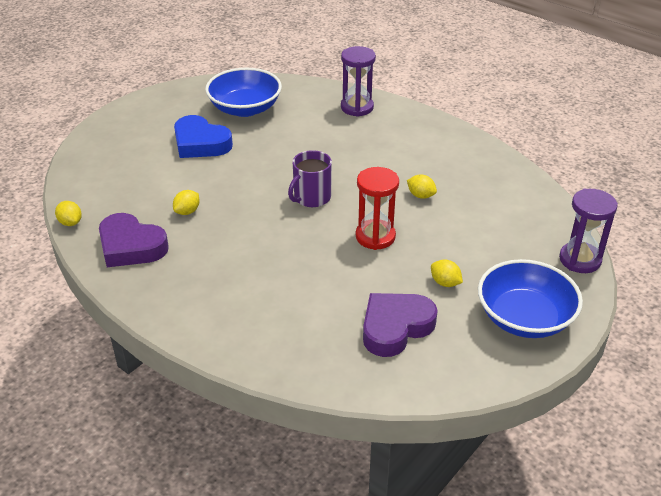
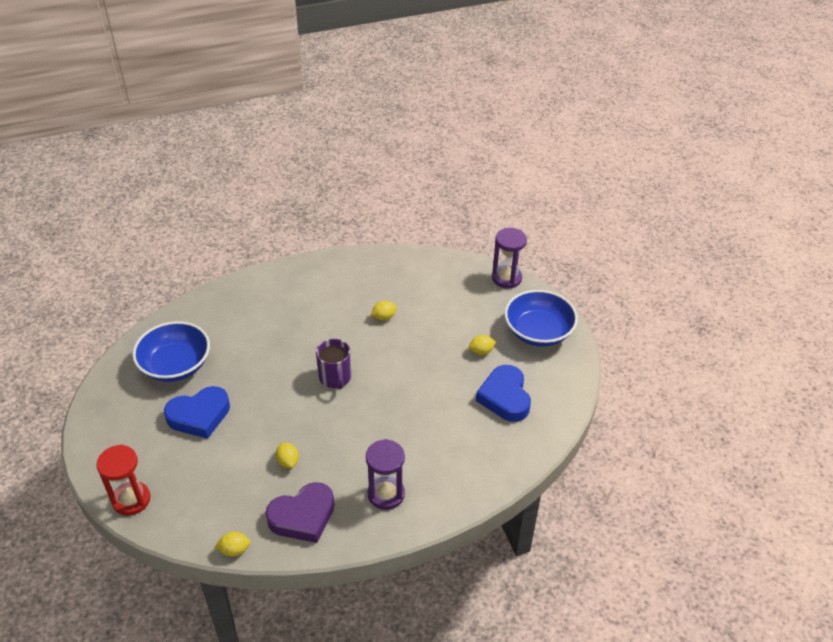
camera: 60 degrees left, 5 degrees up
(357, 107) = (244, 297): purple hourglass -> purple hourglass (386, 494)
(375, 236) = (408, 363): red hourglass -> red hourglass (131, 500)
(395, 327) = (505, 397): purple heart -> blue heart

